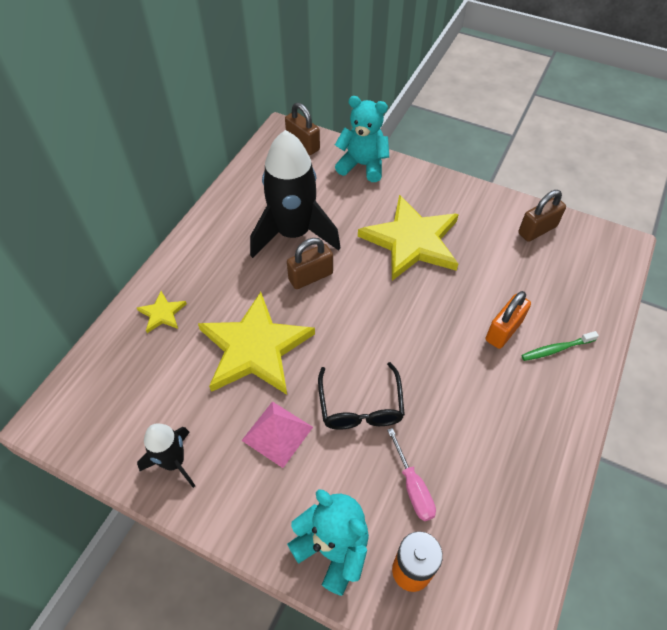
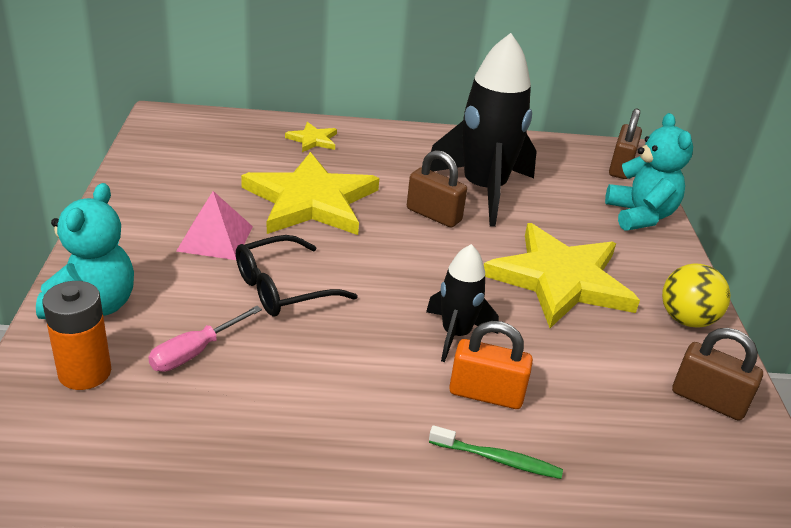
camera: 60 degrees right, 20 degrees down
(174, 462) = (152, 186): black rocket -> black rocket (455, 334)
(470, 201) = (686, 319): none -> yellow ball
(556, 349) = (497, 459): green toothbrush -> green toothbrush turned 150 degrees clockwise

